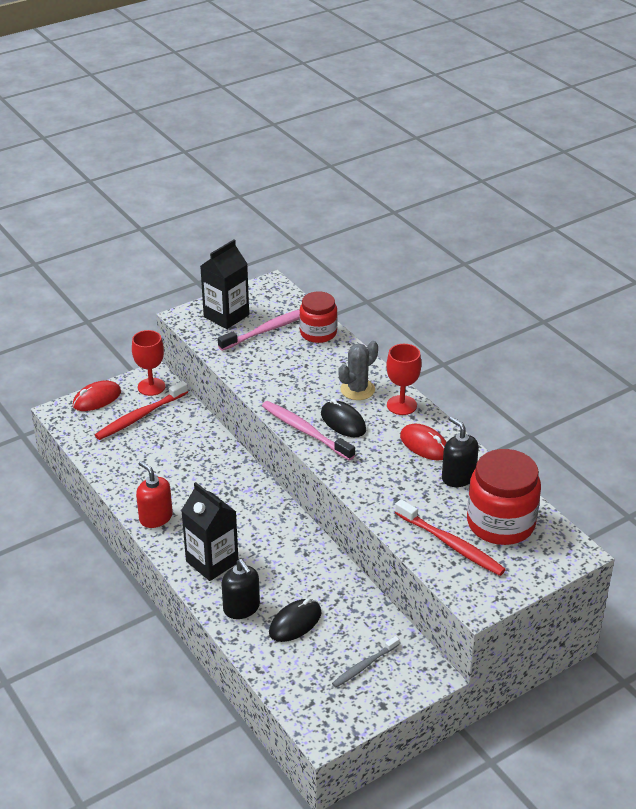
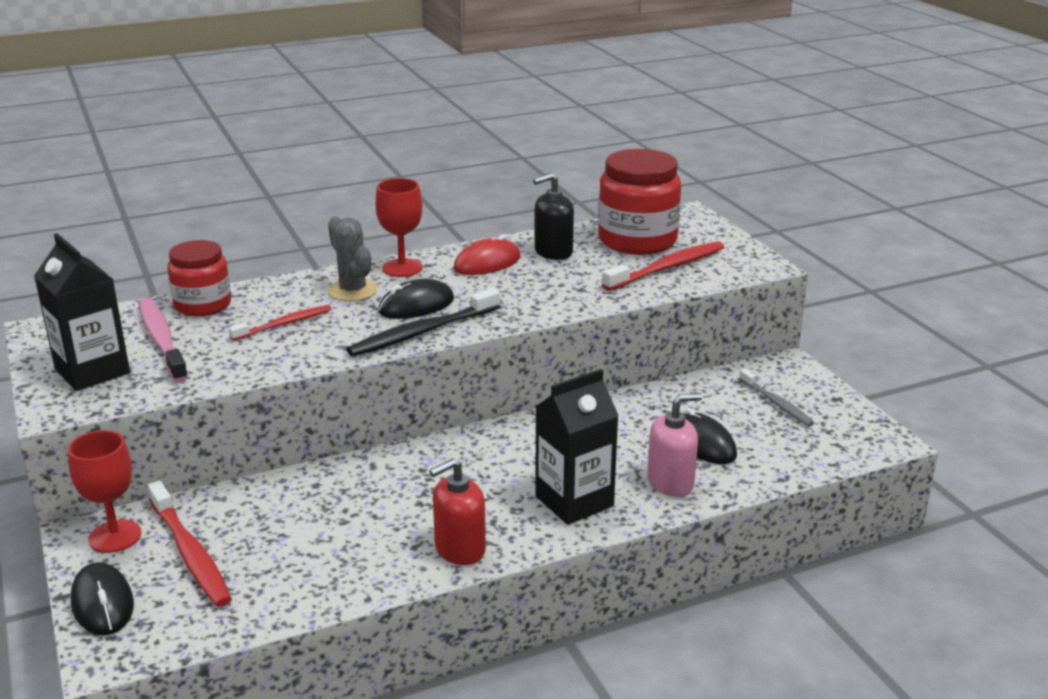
camera: 80 degrees left, 10 degrees down
(97, 399) = (103, 603): red mouse -> black mouse
(241, 608) = (670, 482): black soap dispenser -> pink soap dispenser
(301, 371) = (284, 324): none -> red toothbrush
(305, 431) = (423, 332): pink toothbrush -> black toothbrush

